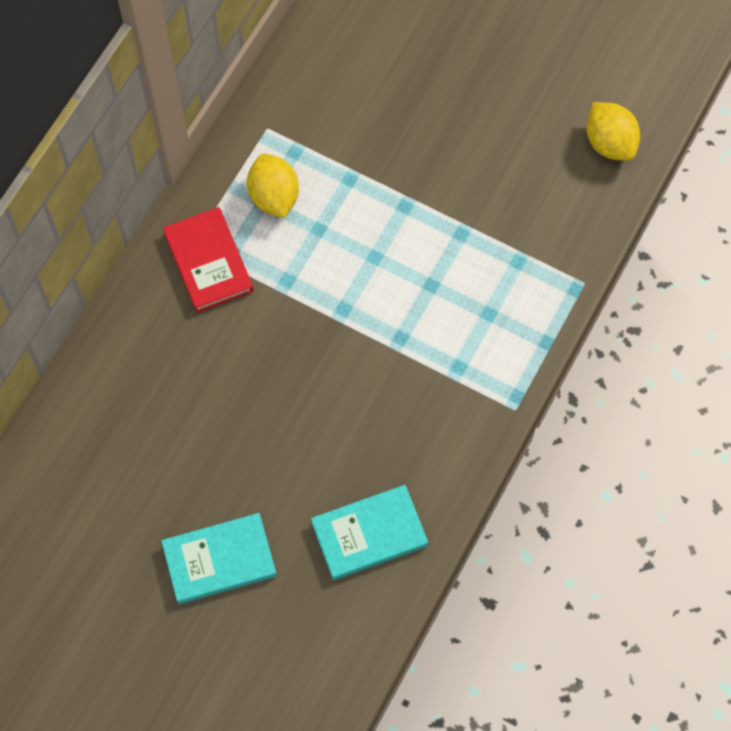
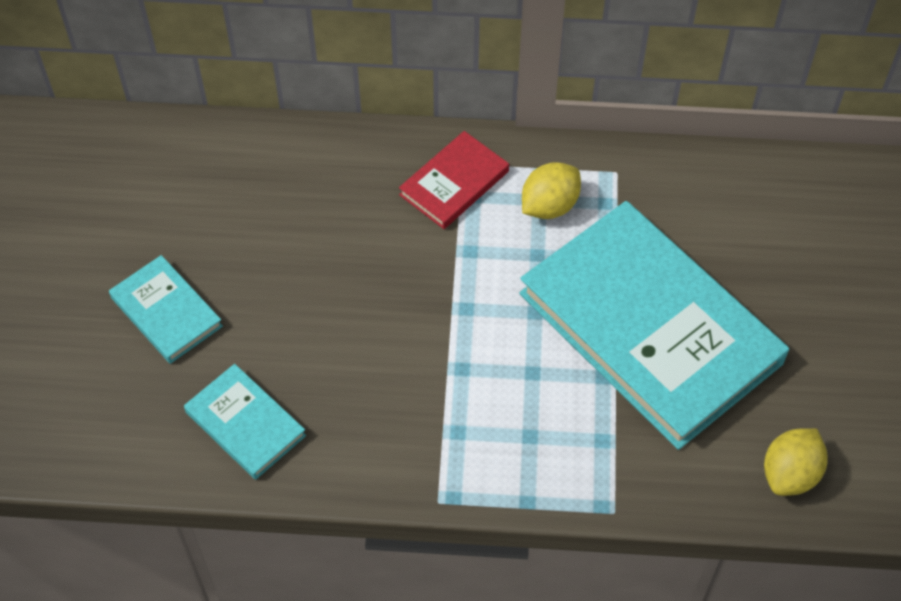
camera: 65 degrees right, 10 degrees down
(433, 177) = (649, 328): none -> turquoise book

